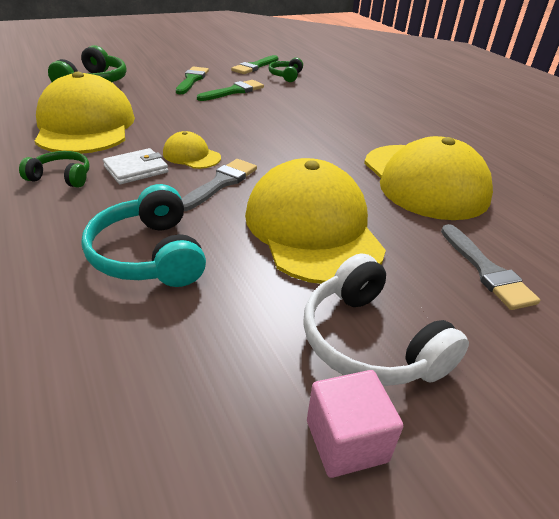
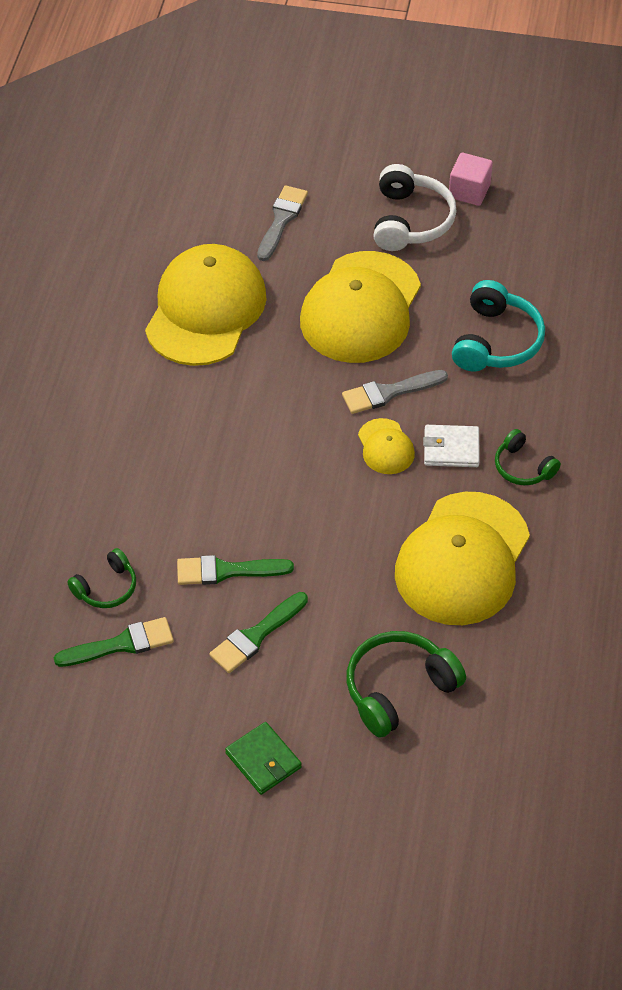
camera: 140 degrees left, 15 degrees up
(149, 58) = (263, 760): none -> green wallet

